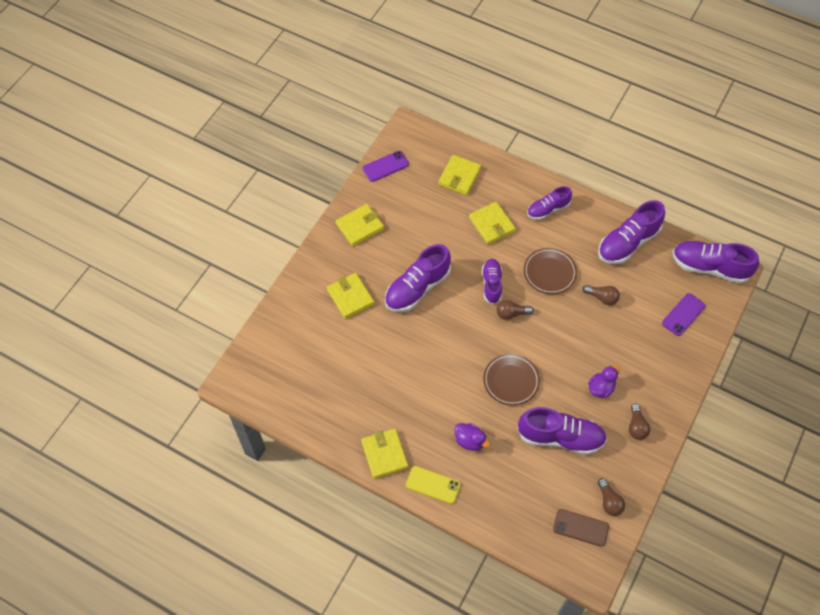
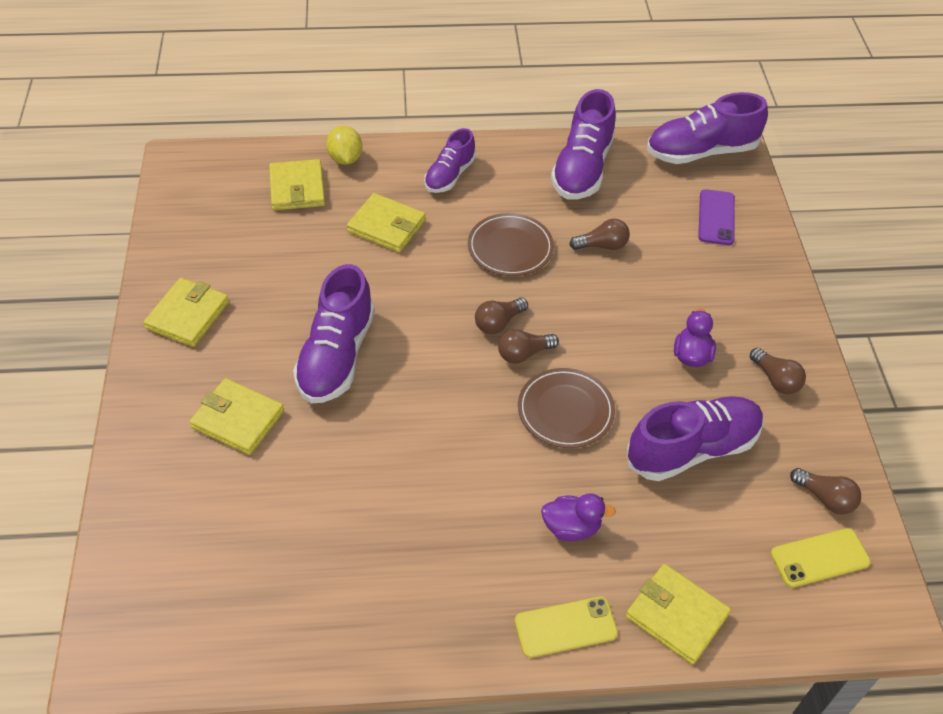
camera: 35 degrees left, 10 degrees down
(384, 454) = (456, 625): yellow wallet -> yellow wallet (676, 615)
(385, 166) = (176, 221): purple phone -> none
(491, 284) = (442, 299): purple shoe -> none
(497, 170) = (345, 159): none -> yellow lemon
(512, 338) = (524, 354): none -> brown light bulb
(580, 527) = (819, 558): brown phone -> yellow phone

